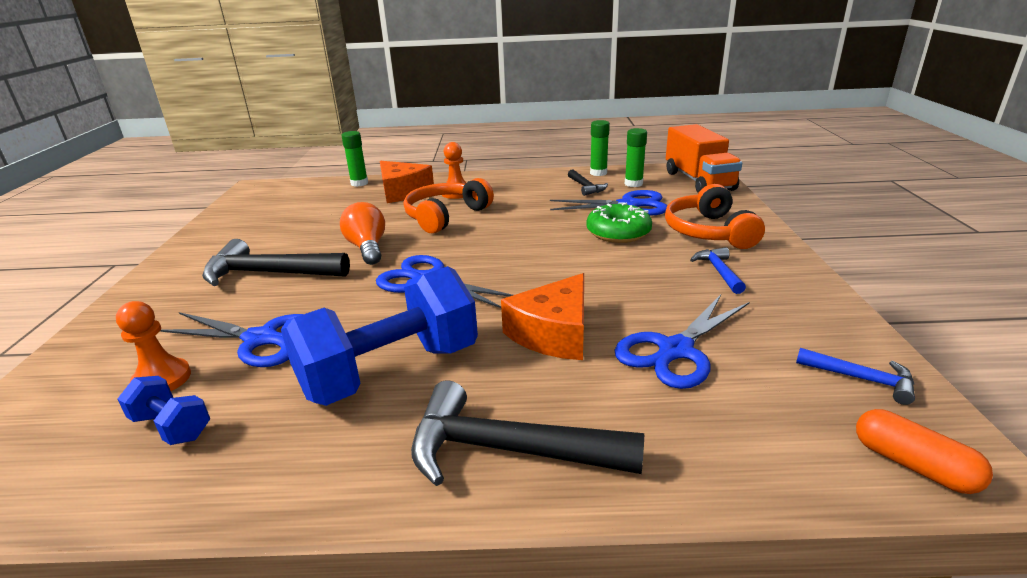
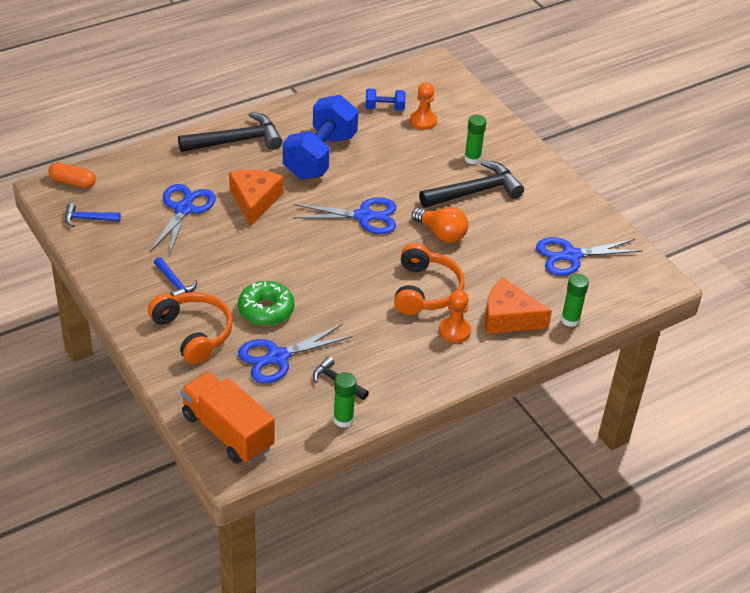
camera: 145 degrees right, 15 degrees up
(261, 339) = (408, 151): blue scissors -> blue scissors (571, 256)
(633, 184) = (293, 404): green glue stick -> green glue stick (472, 159)

